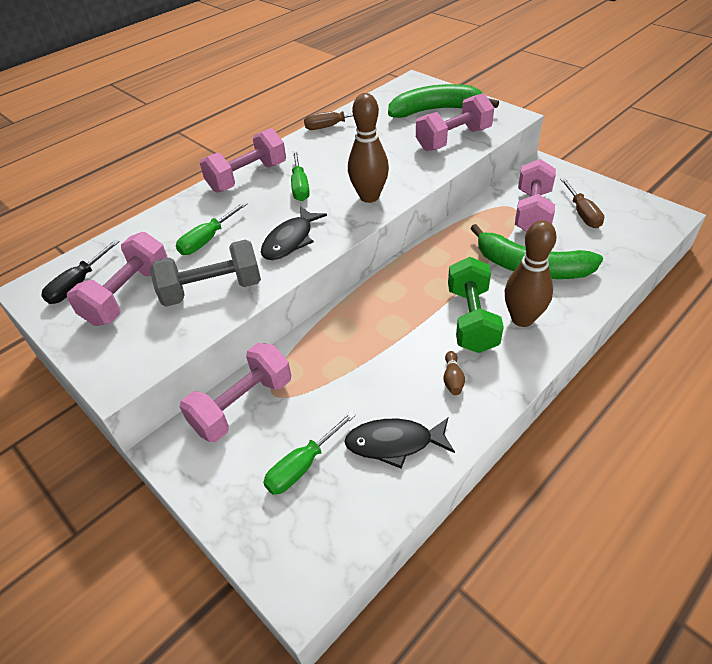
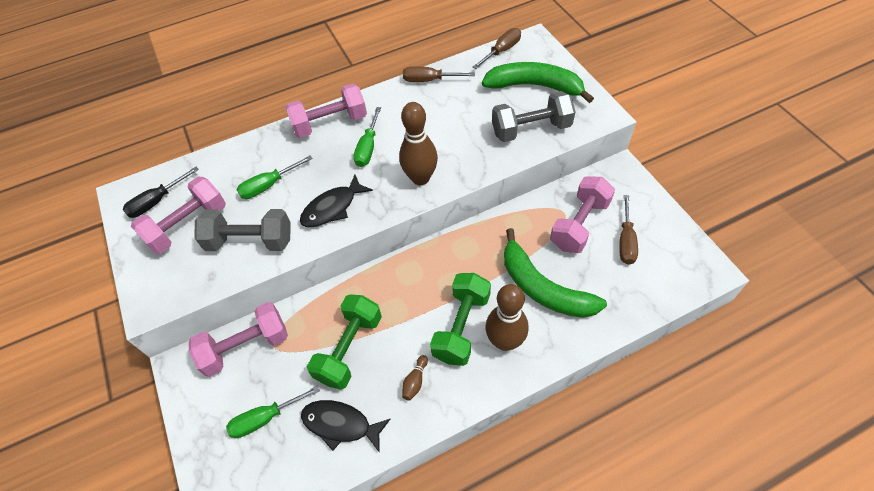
camera: 20 degrees right, 10 degrees up
(364, 372) = (349, 348): none -> green dumbbell
(388, 93) = (501, 51): none -> brown screwdriver
(453, 139) = (531, 129): pink dumbbell -> grey dumbbell

